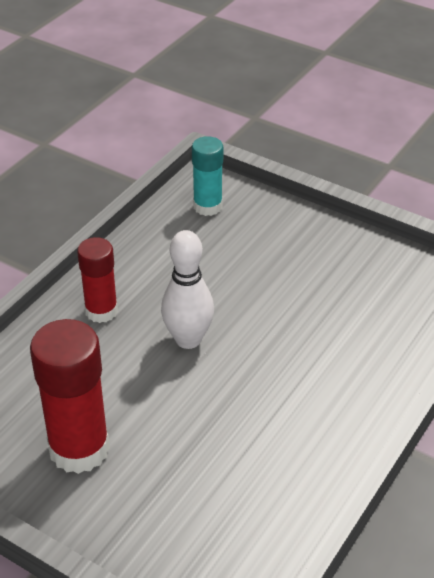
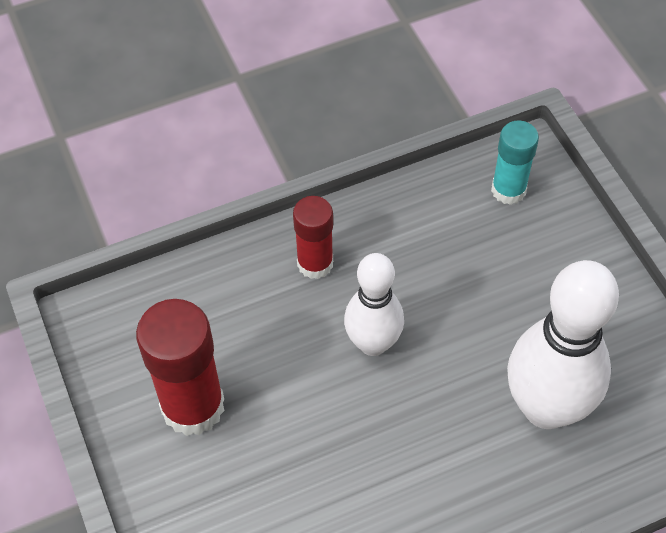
camera: 35 degrees right, 15 degrees up
(343, 318) = (546, 408): none -> white bowling pin

